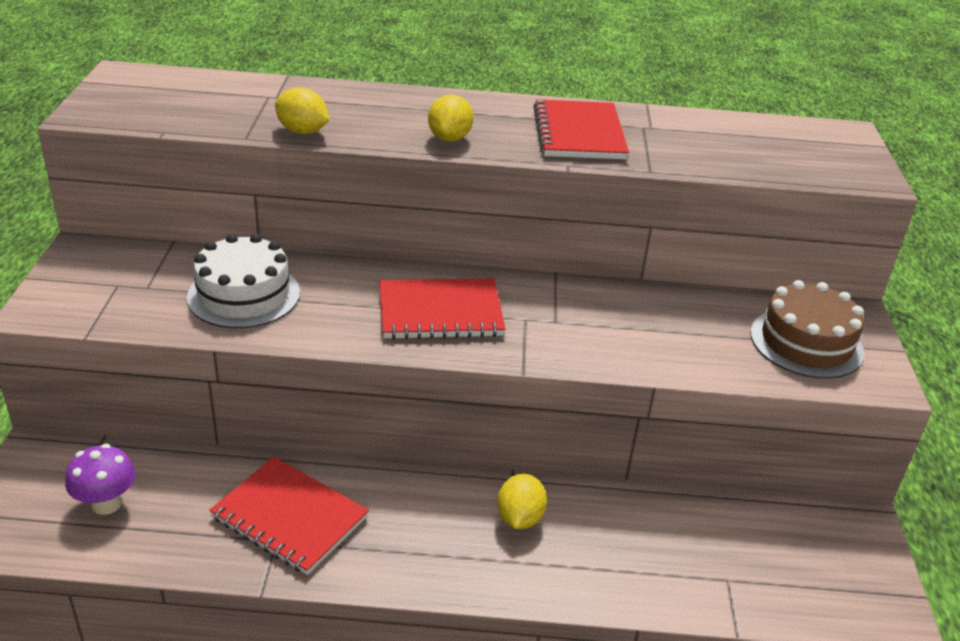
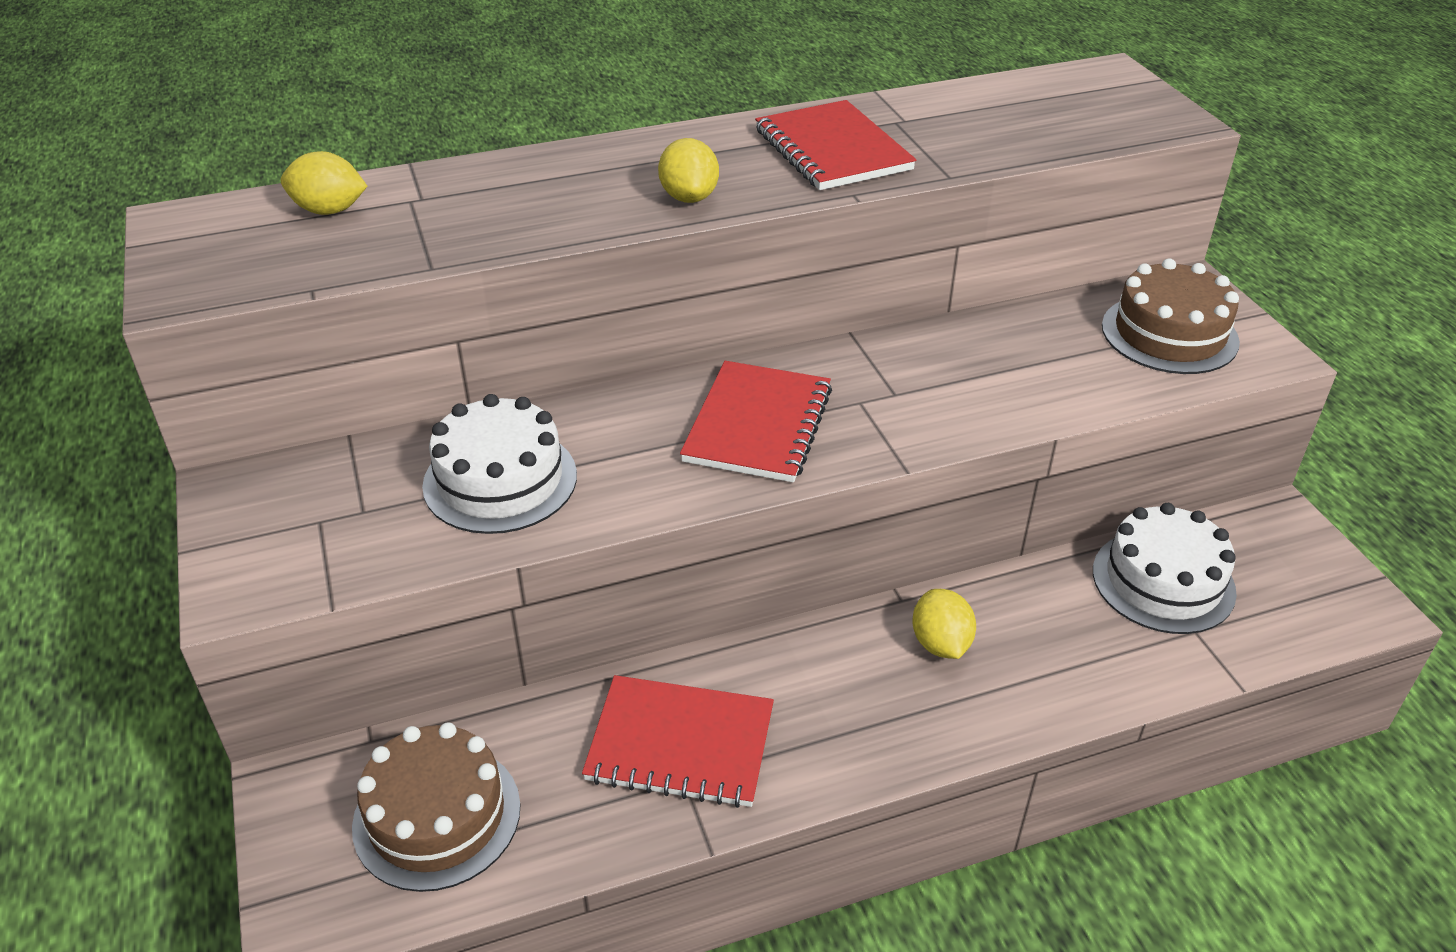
camera: 20 degrees left, 5 degrees up
(106, 504) = (437, 816): purple mushroom -> brown cake
(302, 131) = (499, 238): yellow lemon -> yellow lemon (329, 210)
(440, 312) = (757, 425): red notebook -> red notebook turned 45 degrees counterclockwise
(727, 535) = (1163, 581): none -> white cake

